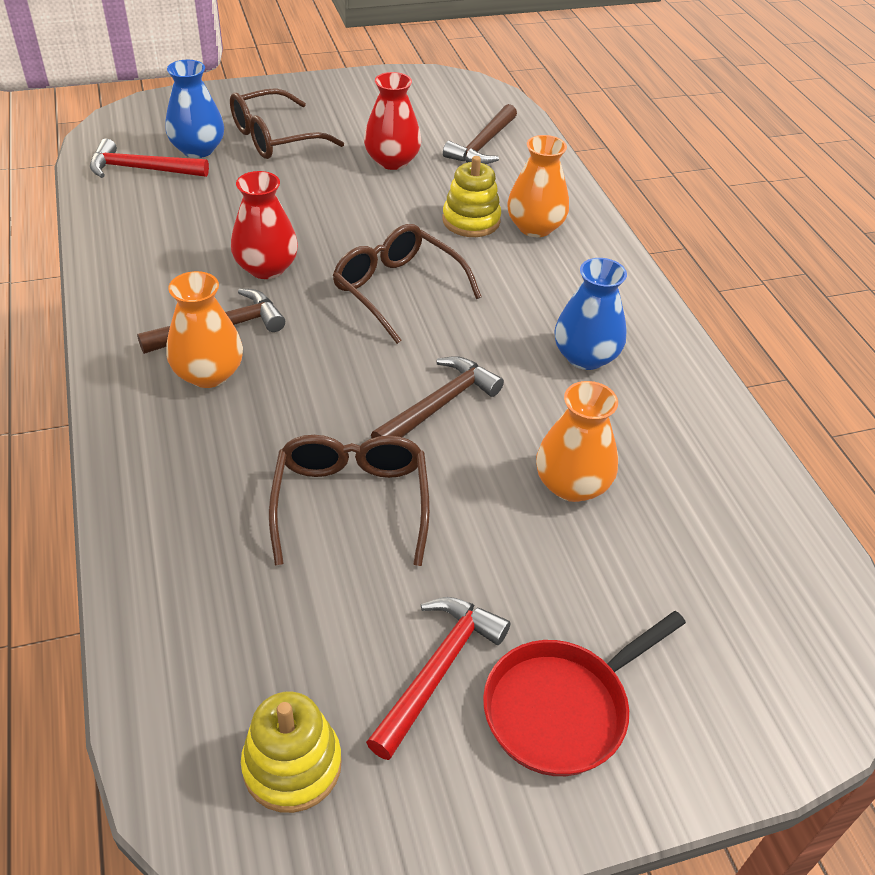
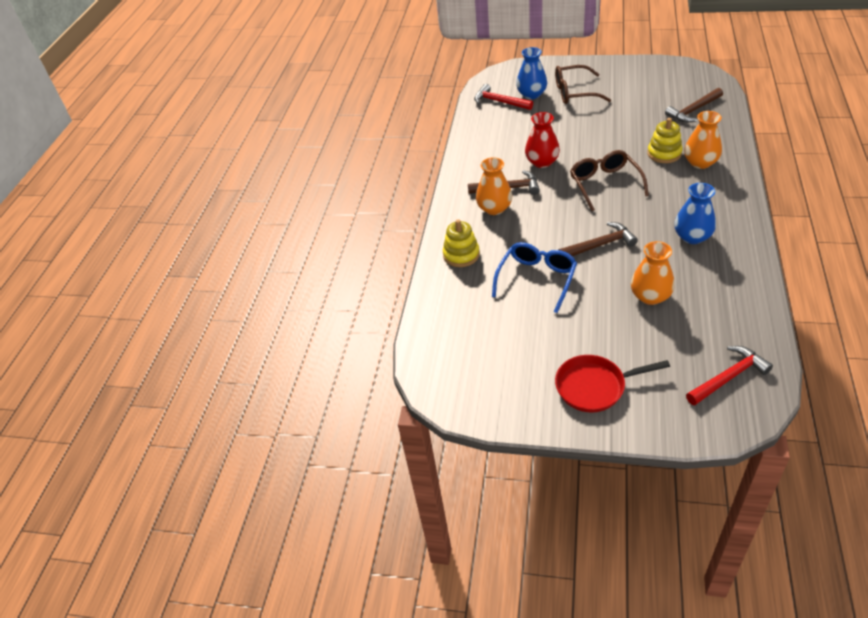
camera: 35 degrees right, 0 degrees up
(292, 765) = (468, 373): yellow stacking toy -> yellow stacking toy (461, 255)
(351, 502) = (537, 279): brown glasses -> blue glasses
(392, 161) = (634, 113): red vase -> none
(438, 670) = (545, 356): red hammer -> red hammer (728, 377)

